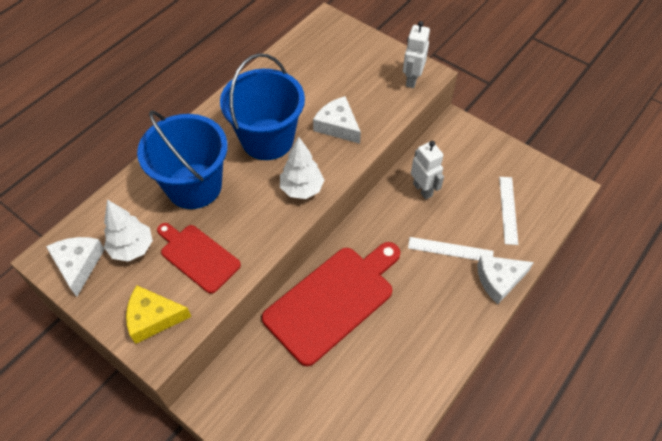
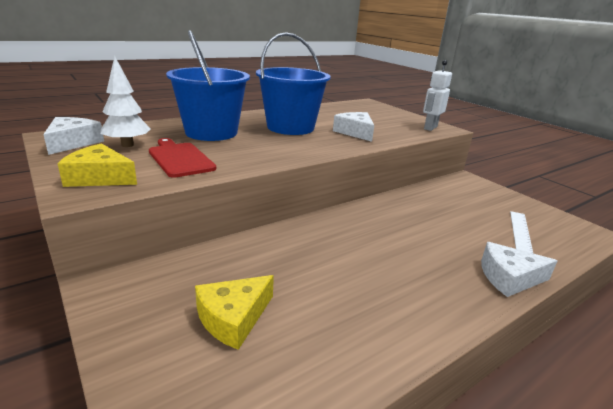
camera: 15 degrees right, 30 degrees down
(302, 189) = (305, 149): white tree -> none
(314, 397) = (233, 318): none -> yellow cheese
(333, 300) = (302, 248): red cutting board -> none
(423, 189) = (427, 203): white robot -> none
(450, 249) = (449, 243): white ruler -> none

